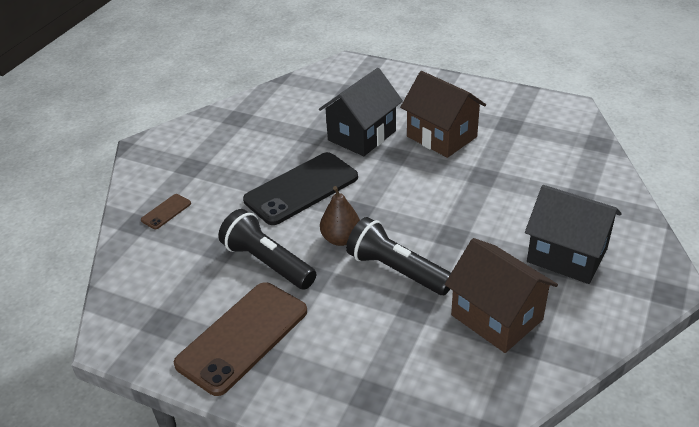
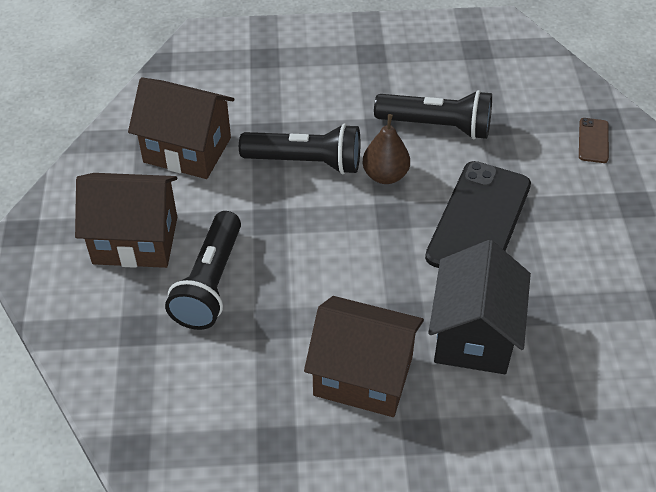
camera: 150 degrees right, 10 degrees up
(243, 337) = (399, 61): brown phone -> none
(517, 209) = (210, 283): none -> black flashlight
(567, 255) = (135, 240): black house -> brown house

